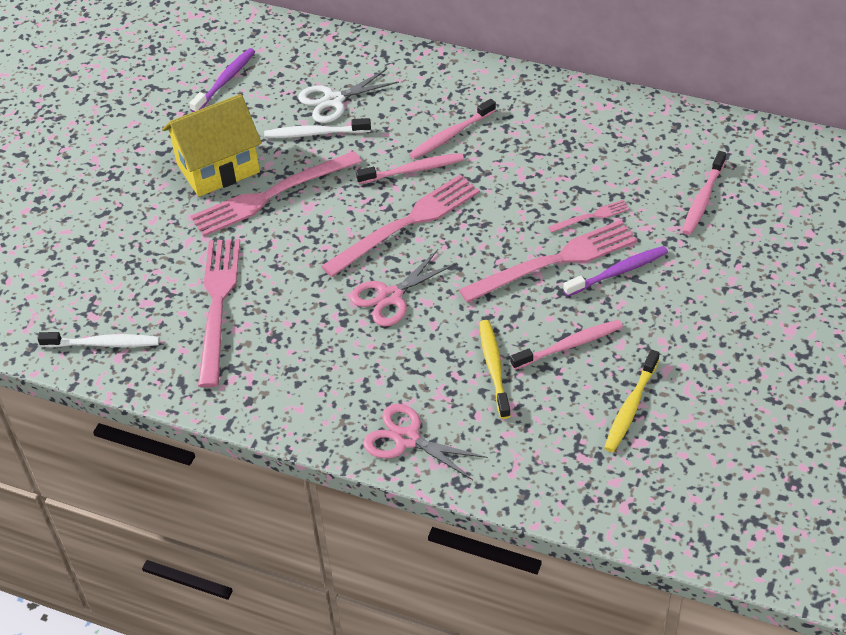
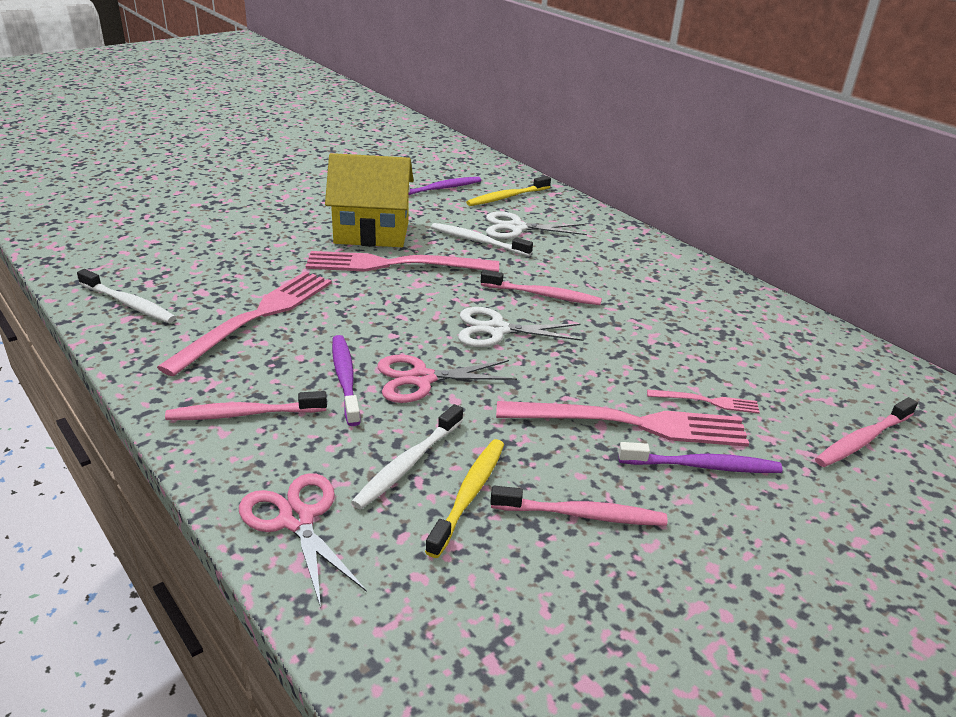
camera: 25 degrees right, 15 degrees down
(338, 324) = (345, 379): none -> purple toothbrush
(406, 224) = (497, 330): pink fork -> white scissors
(439, 367) = (408, 464): none -> white toothbrush
(451, 135) = (603, 285): pink toothbrush -> pink toothbrush (243, 414)
(630, 407) = (610, 630): yellow toothbrush -> yellow toothbrush (507, 197)

